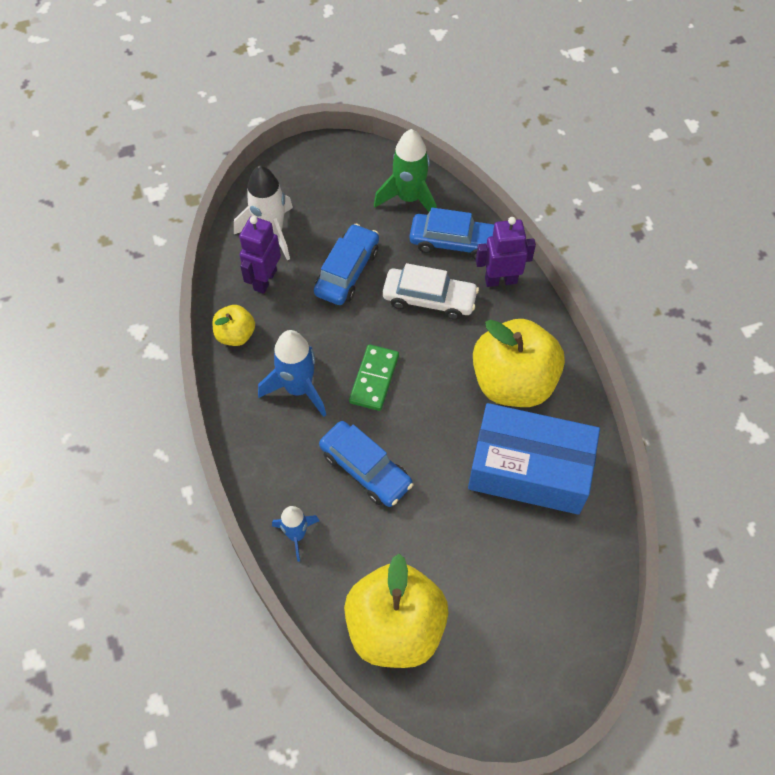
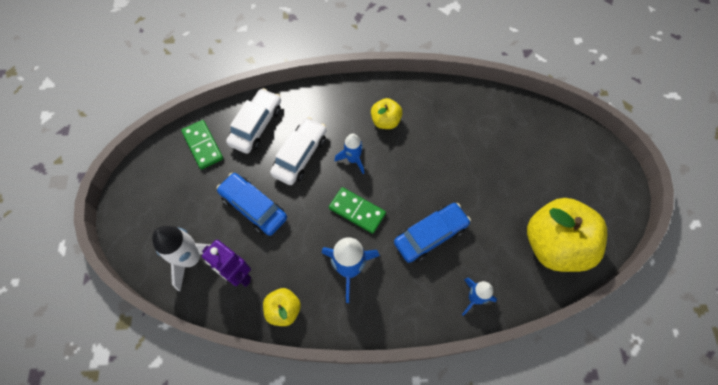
camera: 75 degrees left, 5 degrees up
(409, 198) = (203, 145): green rocket -> green domino
(443, 358) = (353, 159): none -> blue rocket
(454, 242) = (256, 125): blue car -> white car
(500, 280) = (300, 105): purple robot -> none
(513, 382) = (385, 121): yellow apple -> yellow apple, size x0.49
(529, 469) = (453, 130): blue box -> none

